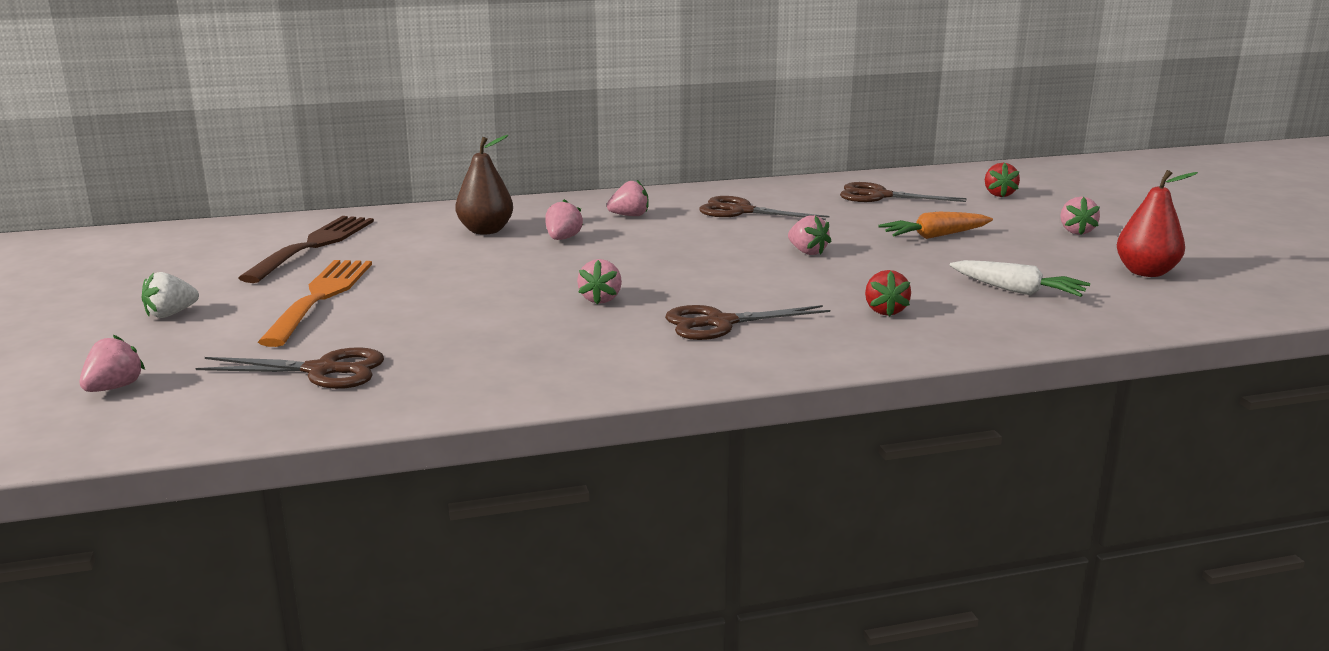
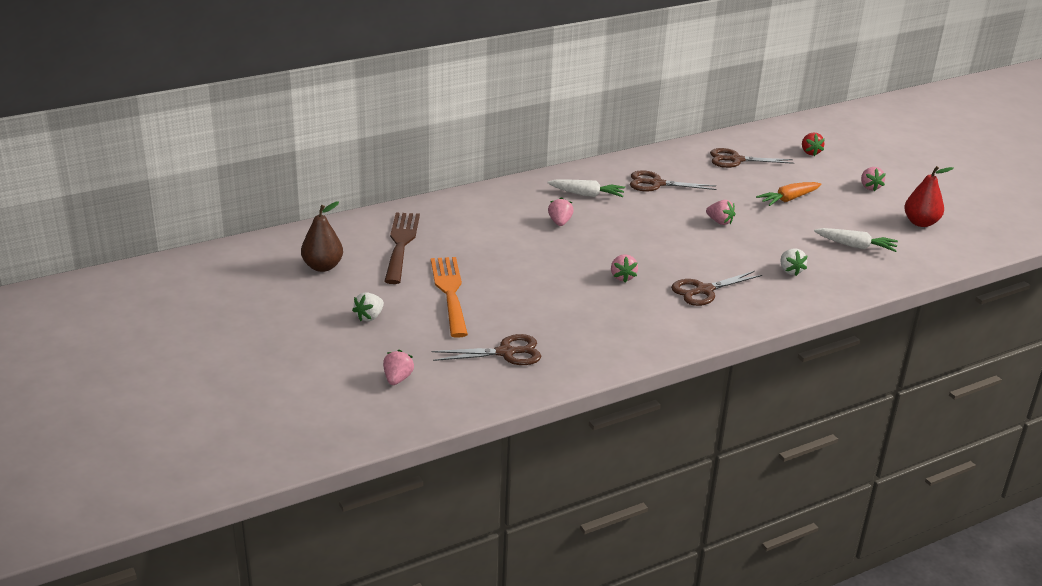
camera: 15 degrees left, 10 degrees up
(485, 231) = (503, 219): brown pear -> brown pear (322, 267)
(629, 215) = (587, 194): pink strawberry -> white carrot
(885, 311) = (790, 271): red strawberry -> white strawberry

